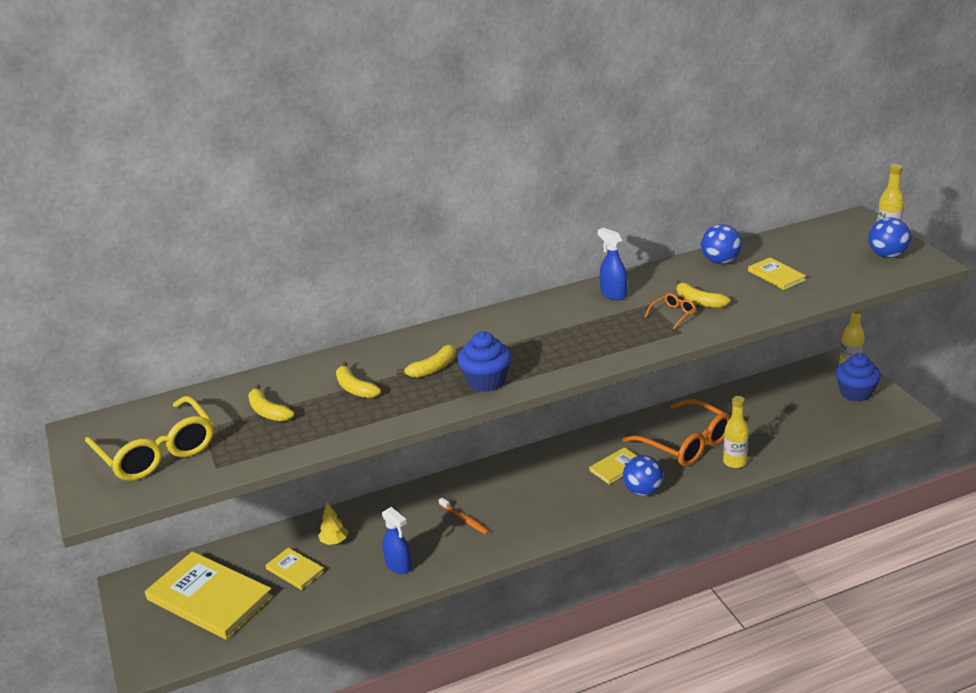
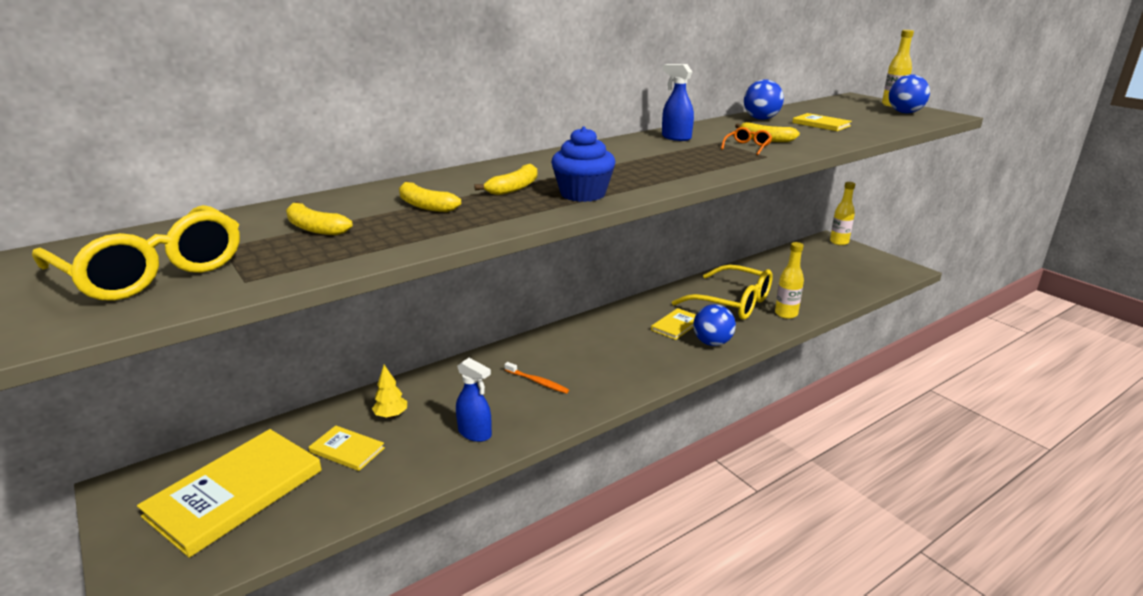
camera: 15 degrees left, 5 degrees down
(209, 598) = (235, 493): yellow book -> yellow book turned 75 degrees counterclockwise
(686, 444) = (732, 303): orange glasses -> yellow glasses
(855, 392) = (857, 259): blue cupcake -> none

